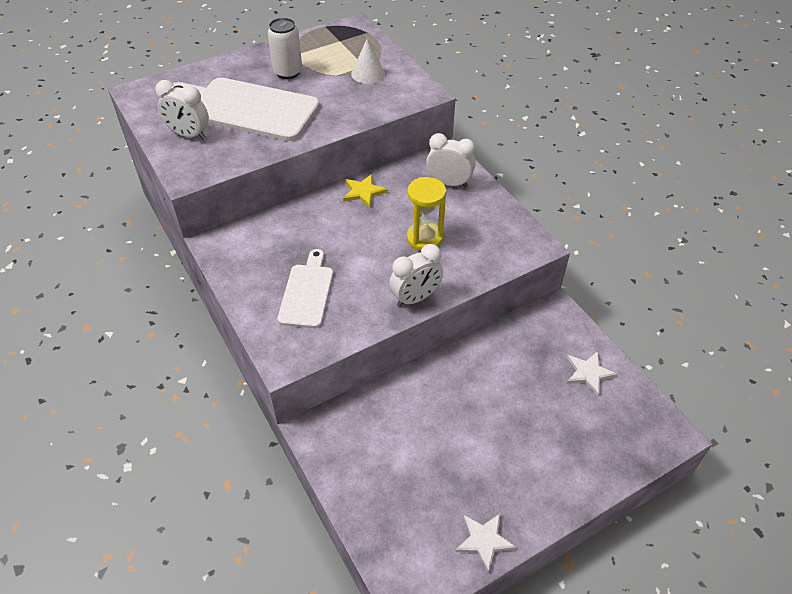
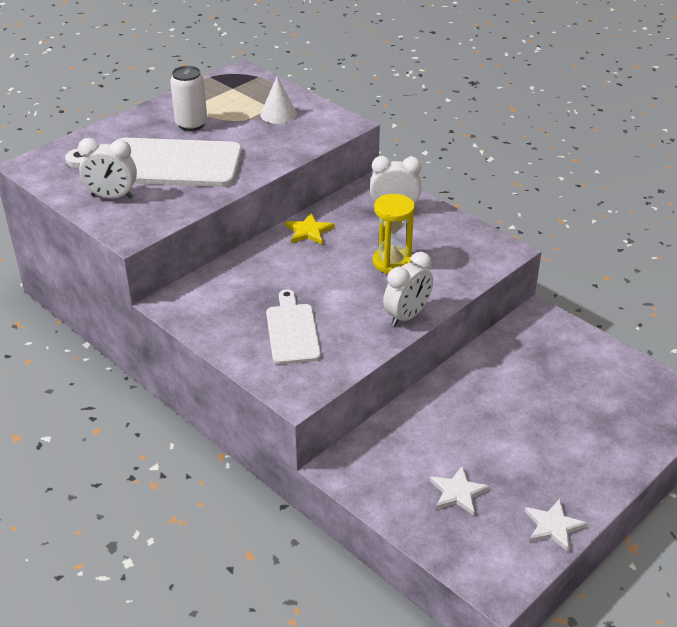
camera: 15 degrees left, 10 degrees down
(588, 373) = (593, 363): white star -> white star (458, 492)

